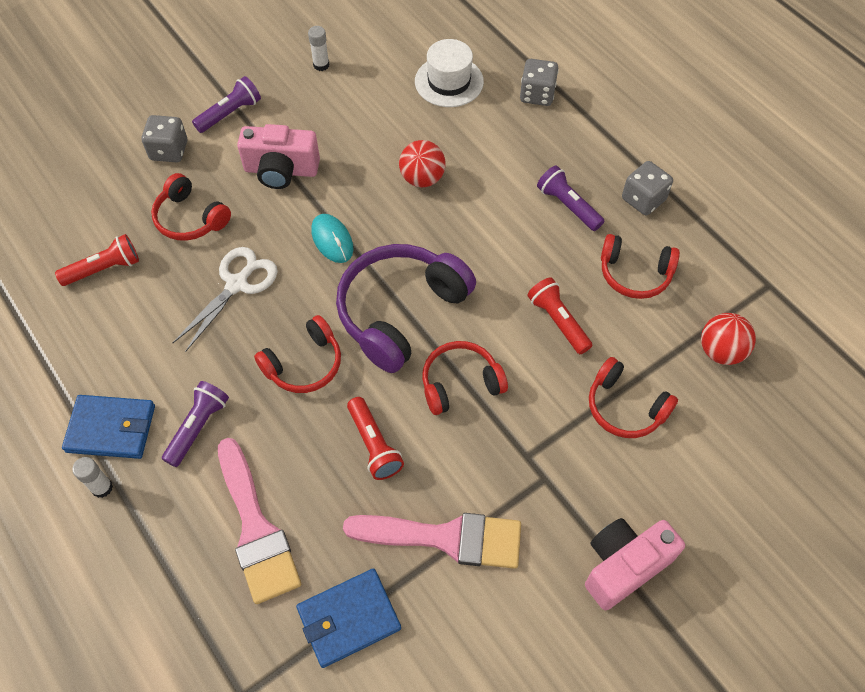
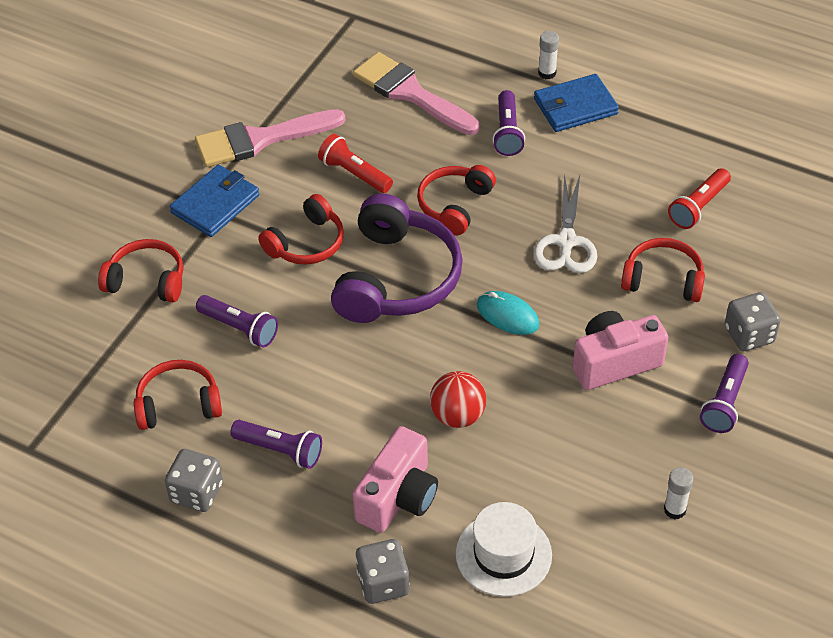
camera: 155 degrees right, 10 degrees down
(348, 618) = (306, 73): blue wallet -> blue wallet (215, 204)
(558, 321) = (239, 328): red flashlight -> purple flashlight
(624, 566) = (110, 173): pink camera -> pink camera (398, 497)
(720, 351) = (67, 363): red ball -> none

